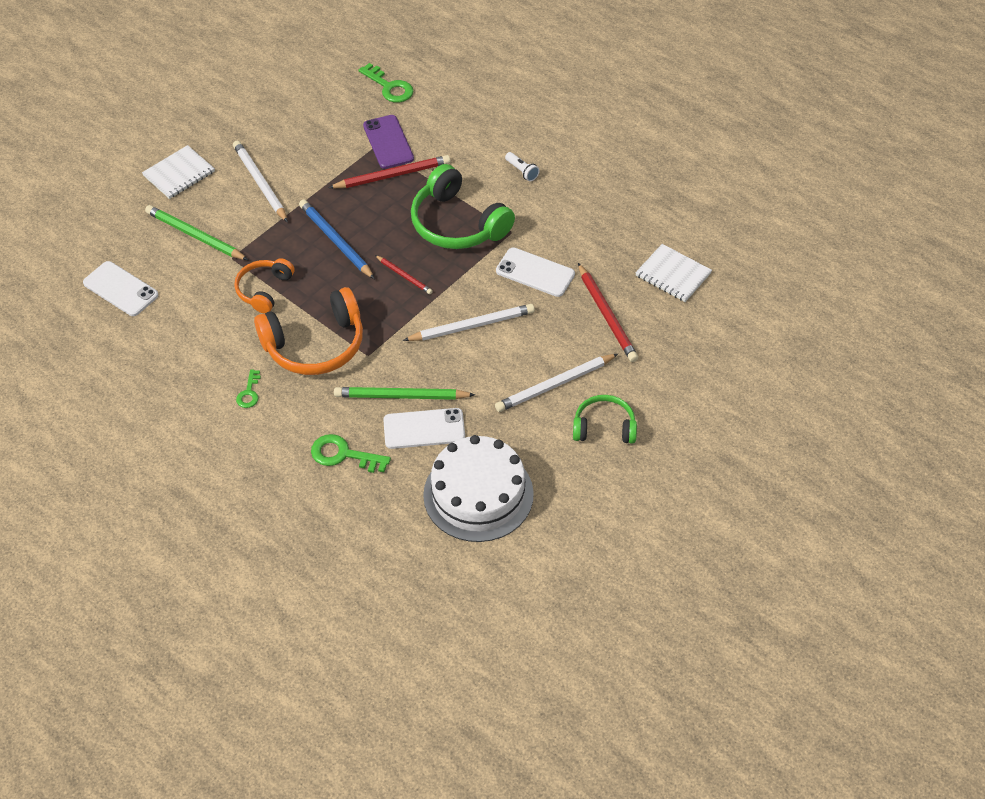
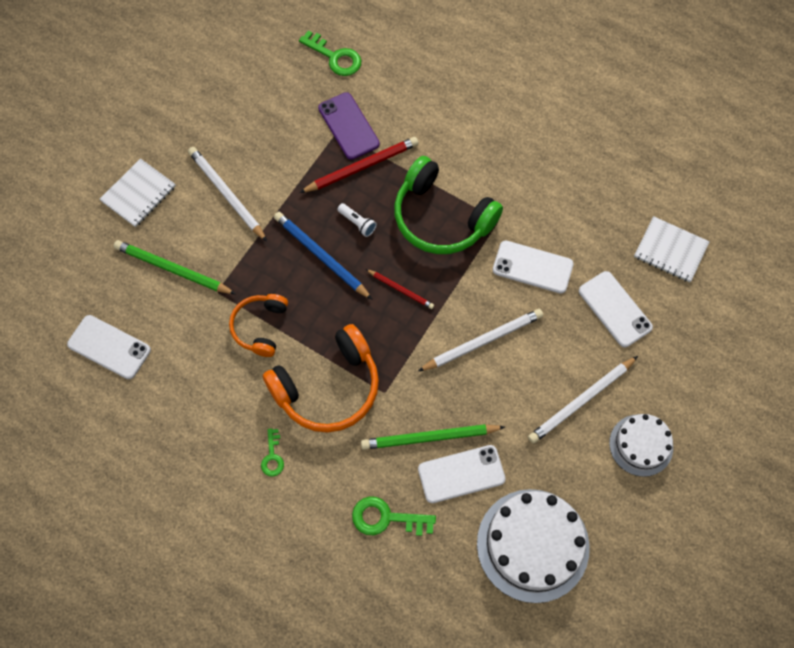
camera: 10 degrees left, 15 degrees up
(522, 171) = (493, 144): white flashlight -> white flashlight (357, 223)
(604, 427) = (641, 445): green headphones -> white cake
(606, 315) = (615, 309): red pencil -> white phone

